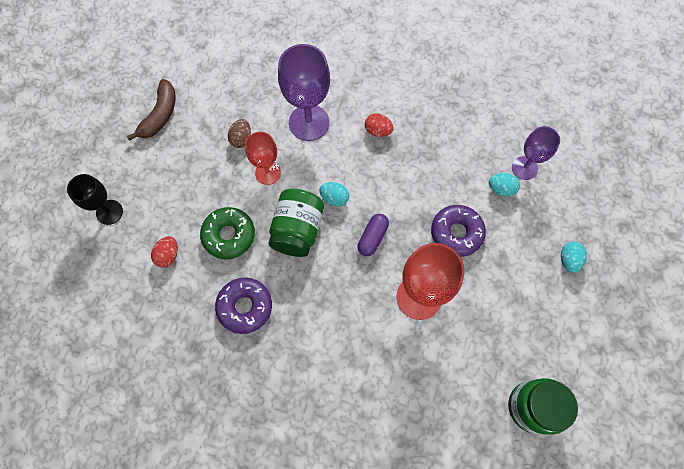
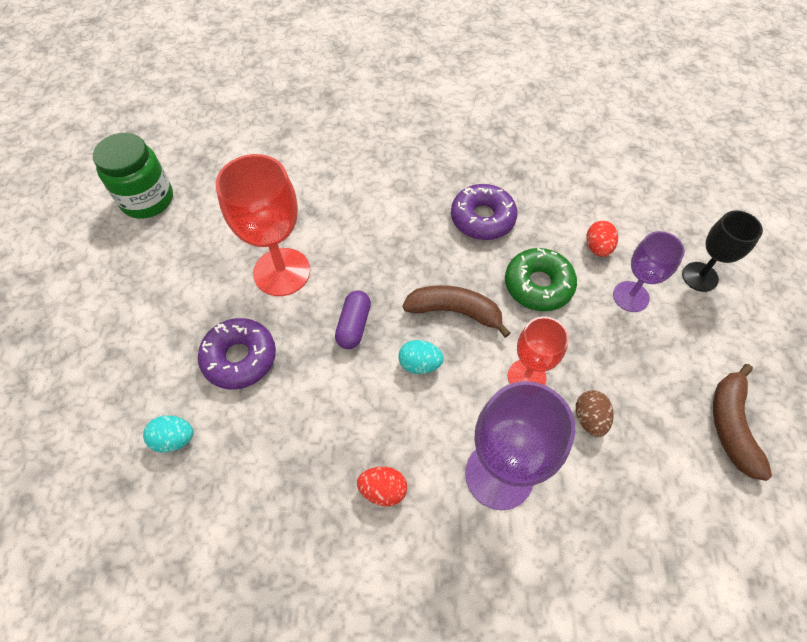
camera: 165 degrees right, 10 degrees down
(297, 230) = (455, 311): green jar -> brown banana
(524, 168) = (134, 485): purple goblet -> purple goblet (630, 296)
(568, 260) = (82, 359): turquoise egg -> none

